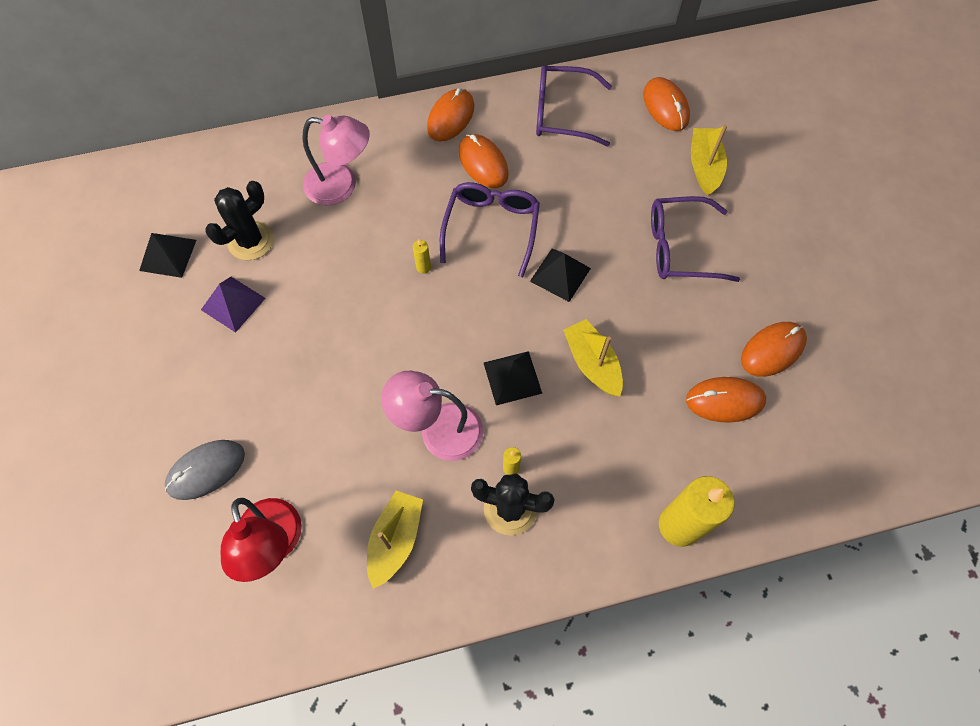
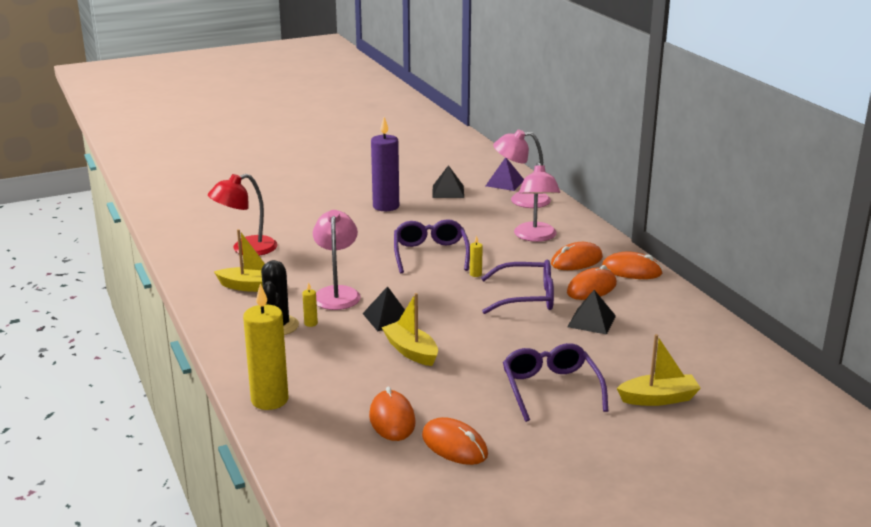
camera: 80 degrees right, 40 degrees down
(189, 340) = (386, 206): none -> purple candle
(206, 470) = (294, 223): grey mouse -> none
(228, 177) = (521, 200): none -> pink lamp
(233, 304) = (418, 215): purple pyramid -> purple pyramid (504, 183)
(250, 241) = (471, 213): black cactus -> none
(560, 274) = (493, 331): black pyramid -> black pyramid (591, 321)
(562, 113) = (672, 319): purple glasses -> purple glasses (430, 254)
(592, 363) = (411, 351): yellow boat -> yellow boat turned 90 degrees counterclockwise
(665, 106) = (722, 373): orange mouse -> orange mouse (576, 261)

